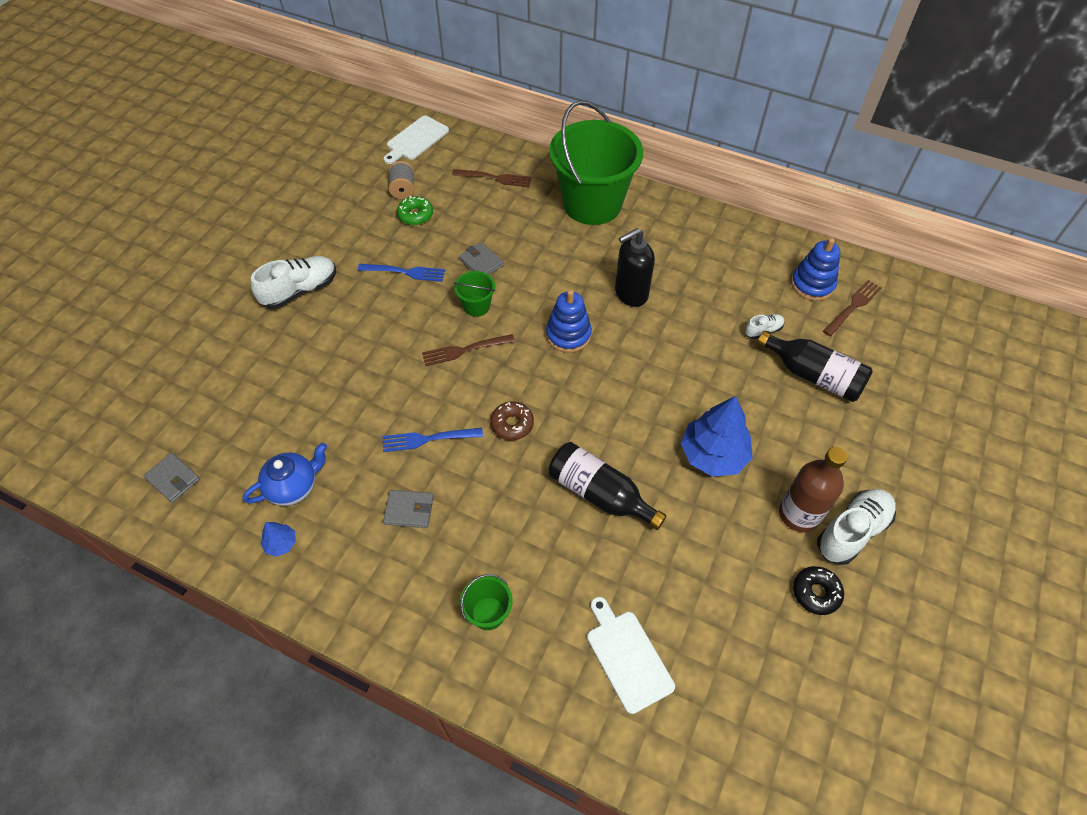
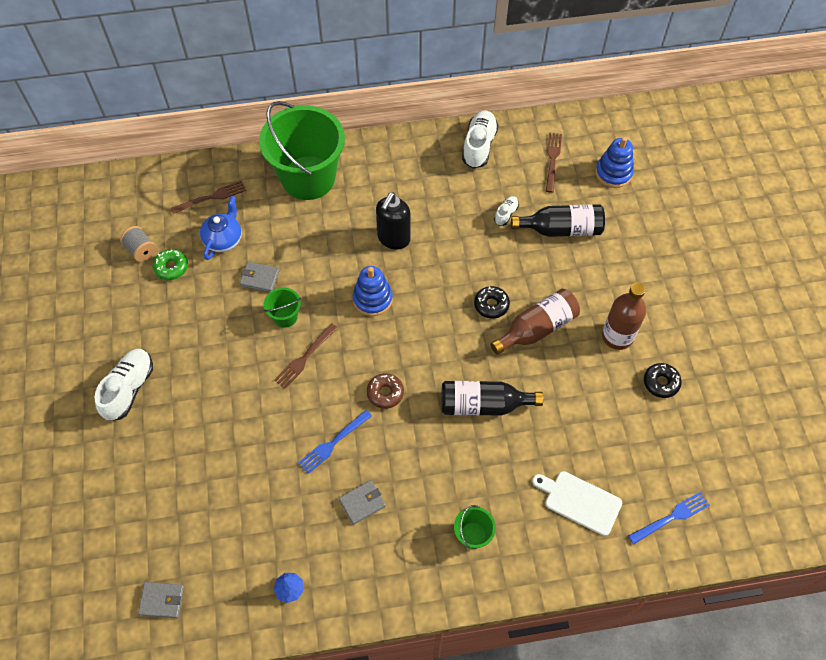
camera: 35 degrees left, 5 degrees up
(293, 486) = (262, 543): blue teapot -> blue teapot (224, 239)
(405, 272) = (204, 322): blue fork -> blue fork (671, 517)
(416, 140) = (113, 197): white cutting board -> none
(682, 405) = (491, 305): none -> black donut
(713, 454) = (536, 328): blue tree -> brown bottle
(812, 284) = (514, 157): blue stacking toy -> blue stacking toy (613, 173)
(852, 531) = (655, 327): white shoe -> white shoe (479, 146)

